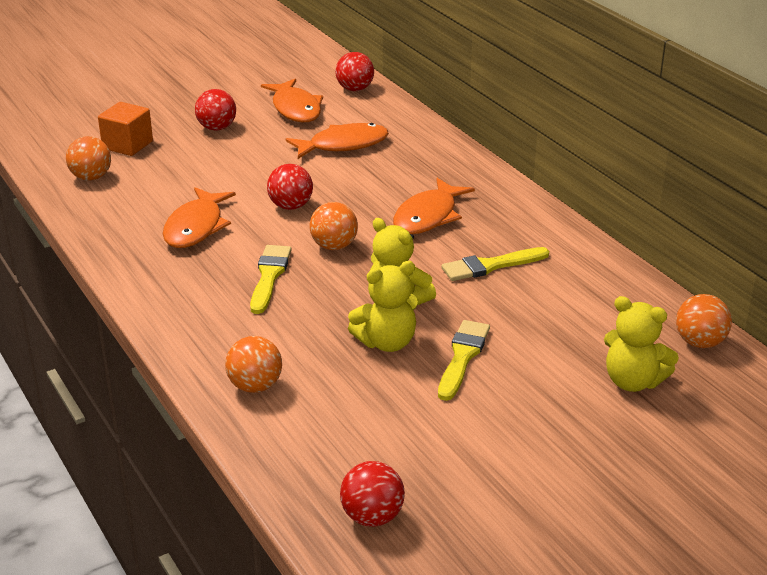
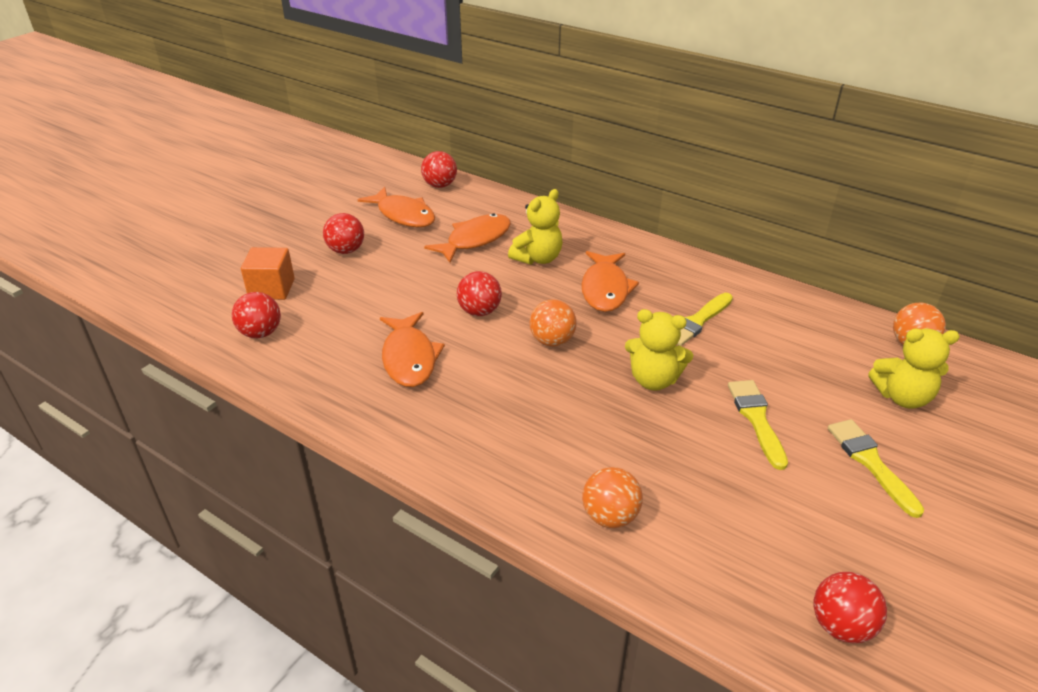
camera: 25 degrees left, 5 degrees up
(91, 177) = (261, 333): orange ball -> red ball
(269, 276) = (521, 390): yellow brush -> yellow brush (870, 462)
(386, 342) = (682, 426): yellow teddy bear -> yellow teddy bear (538, 258)

